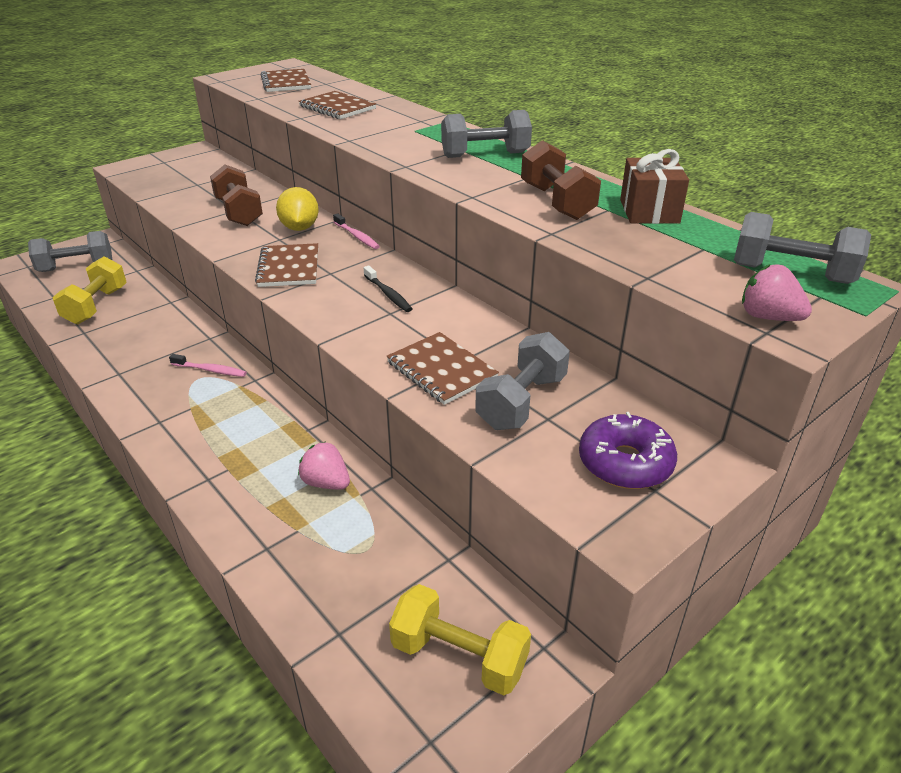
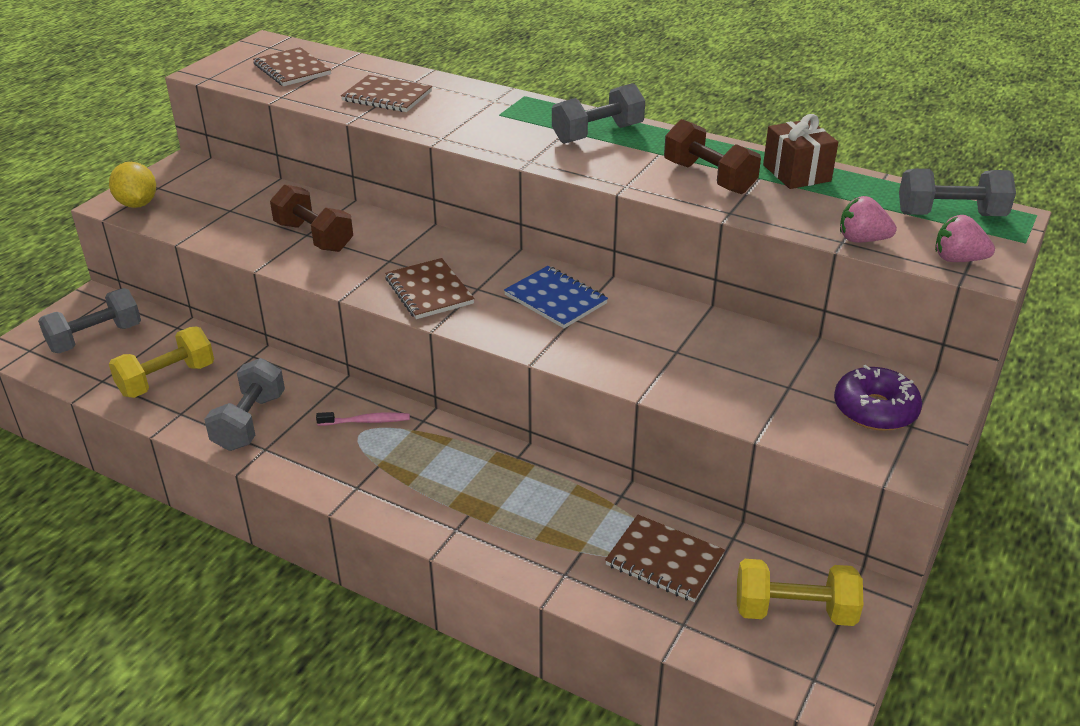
camera: 20 degrees left, 0 degrees up
(96, 306) = (167, 379): yellow dumbbell -> yellow dumbbell turned 60 degrees clockwise
(299, 228) = (400, 243): yellow lemon -> yellow lemon (137, 204)
(326, 483) = (575, 502): pink strawberry -> pink strawberry (862, 240)
(357, 236) = (470, 241): pink toothbrush -> none
(388, 294) = (555, 299): black toothbrush -> blue notebook
(441, 370) = (666, 364): brown notebook -> brown notebook (664, 560)
(521, 402) = (757, 378): grey dumbbell -> grey dumbbell (249, 422)

